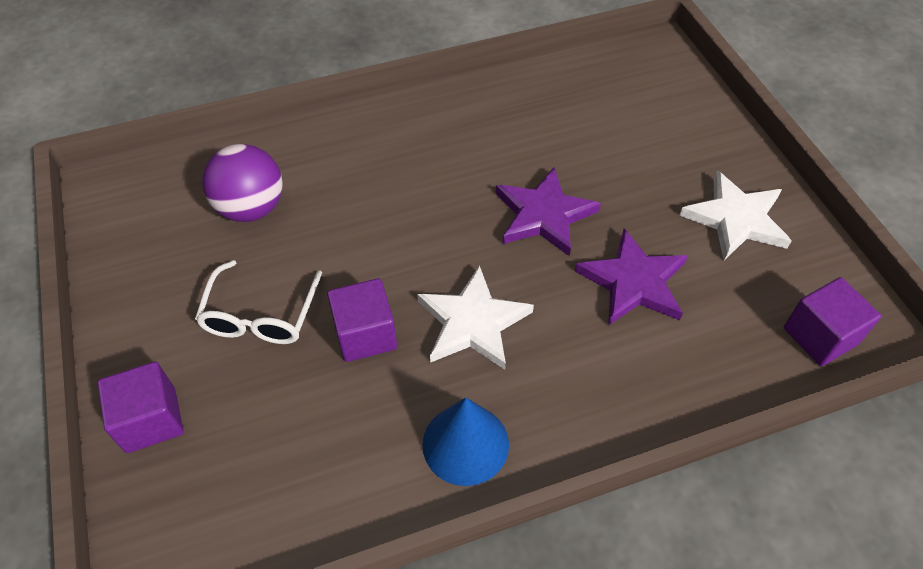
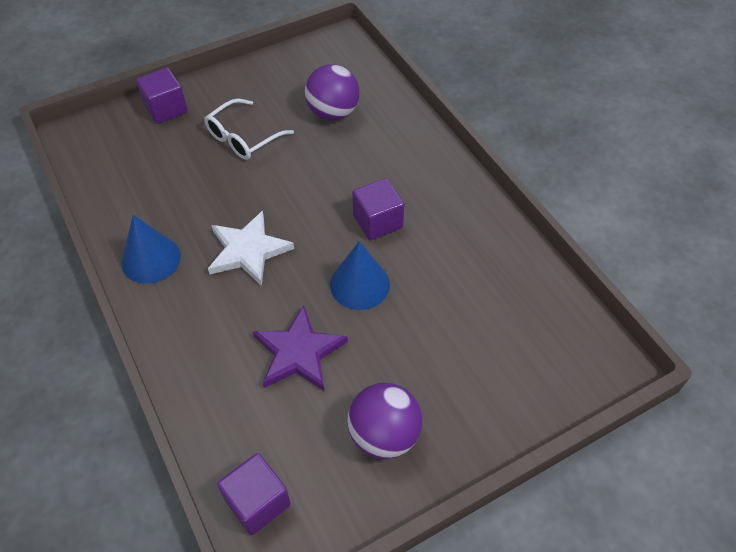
camera: 80 degrees right, 0 degrees up
(260, 315) = (243, 138): white glasses -> white glasses turned 45 degrees counterclockwise
(365, 334) = (233, 193): purple cube -> purple cube (377, 221)
(544, 215) = (359, 284): purple star -> blue cone
(736, 219) = (384, 435): white star -> purple ball

